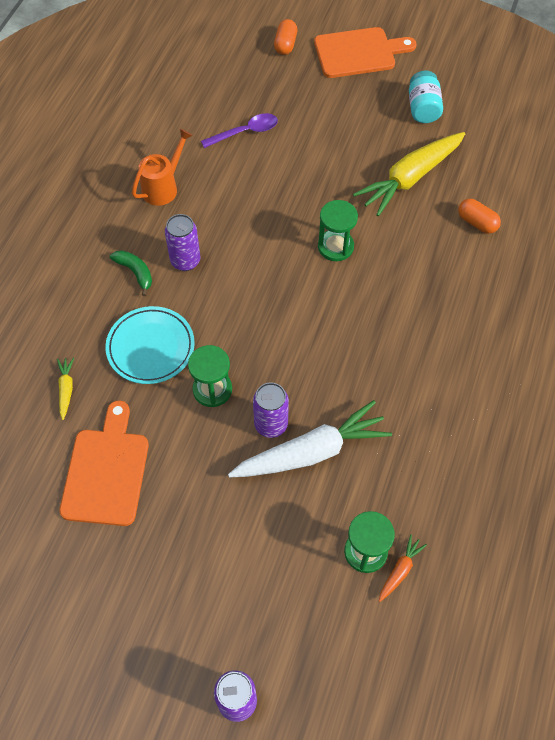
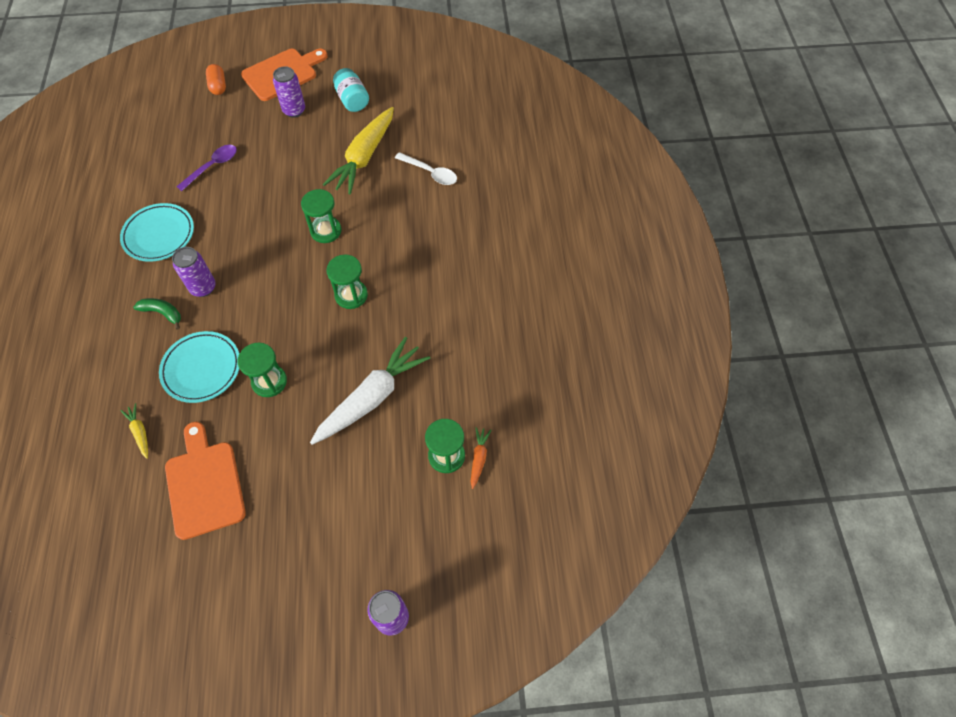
camera: 25 degrees left, 0 degrees up
(163, 187) = (159, 235): orange watering can -> turquoise plate
(271, 425) = (330, 390): purple can -> purple can (294, 110)
(334, 329) = (351, 295): none -> green hourglass
(477, 223) = (430, 173): orange capsule -> white spoon

